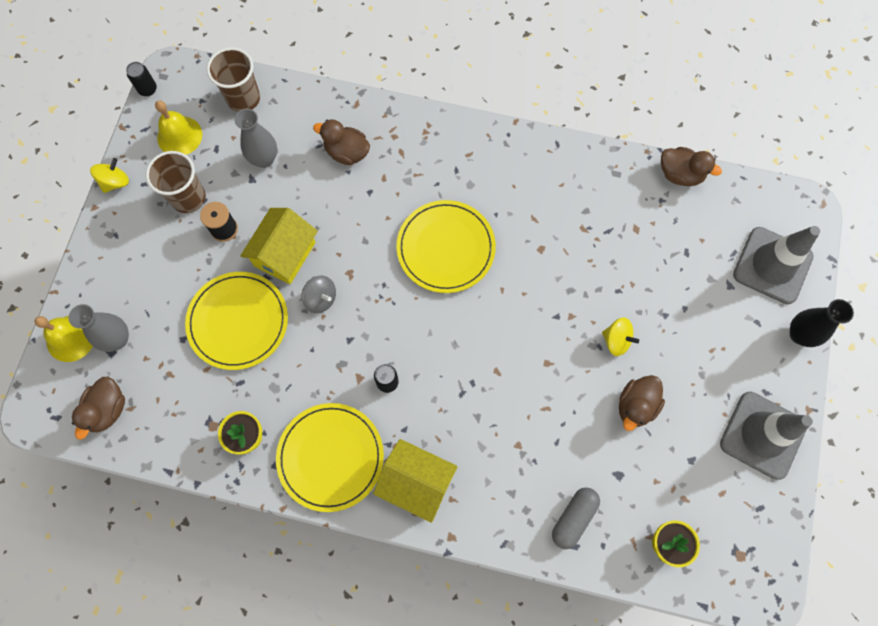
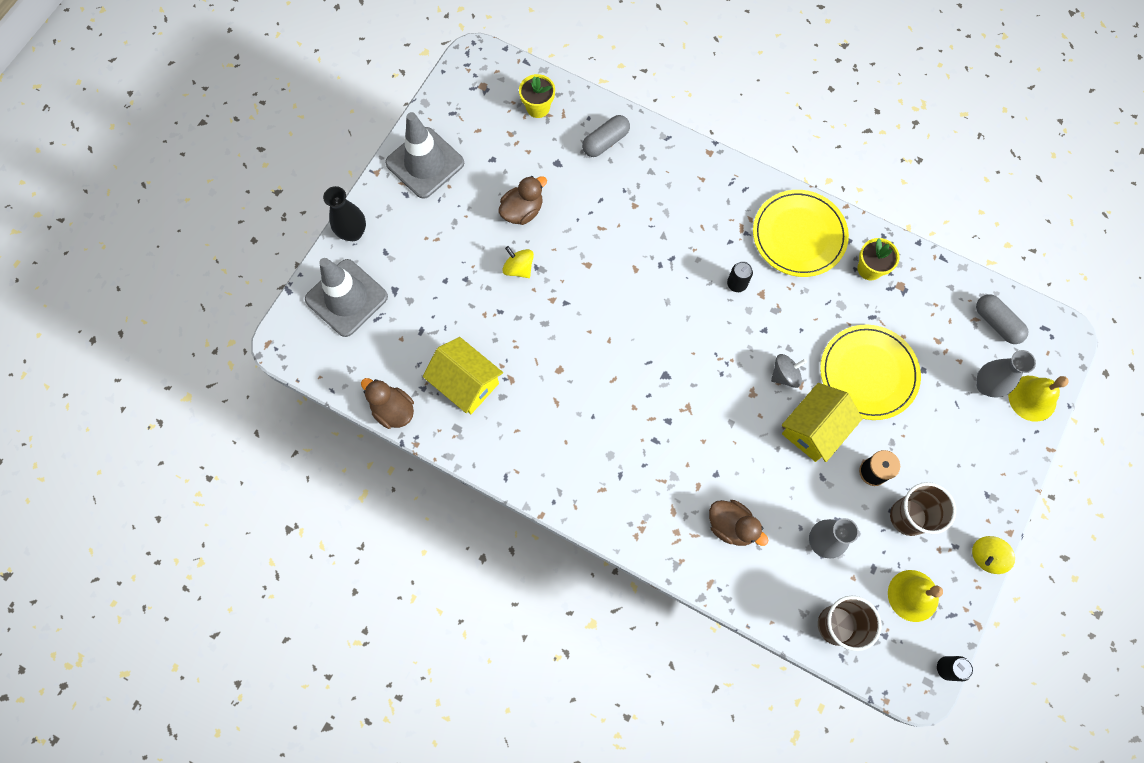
camera: 165 degrees left, 0 degrees up
(107, 409) = (996, 323): brown duck -> grey capsule
(321, 299) = (785, 375): grey spinning top -> grey spinning top turned 105 degrees clockwise
(416, 482) = (729, 198): yellow house -> yellow house (466, 383)
(446, 248) = (652, 394): yellow plate -> none

